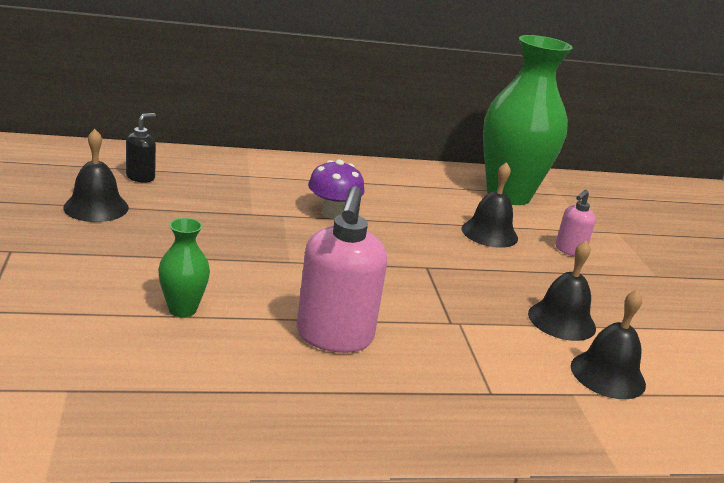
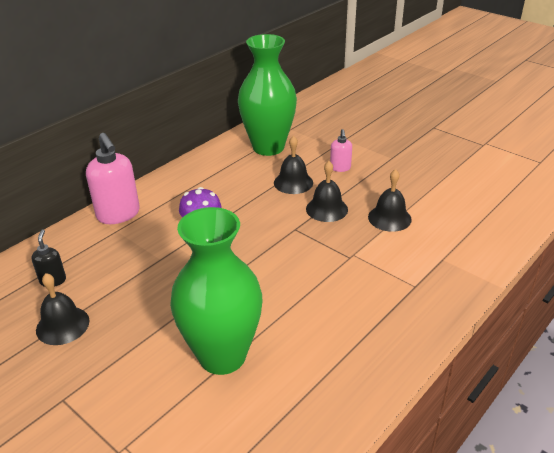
camera: 35 degrees left, 10 degrees up
(182, 309) = (222, 356): green vase -> green vase, size x2.34
(334, 337) = (314, 310): pink soap dispenser -> pink soap dispenser (118, 214)
(608, 375) = (442, 237): black bell -> black bell (326, 209)

